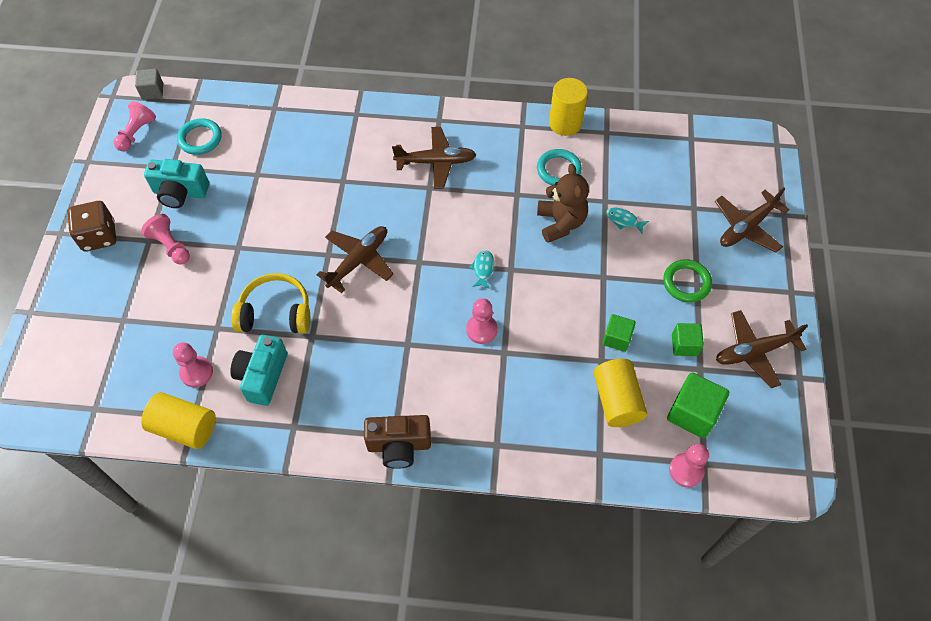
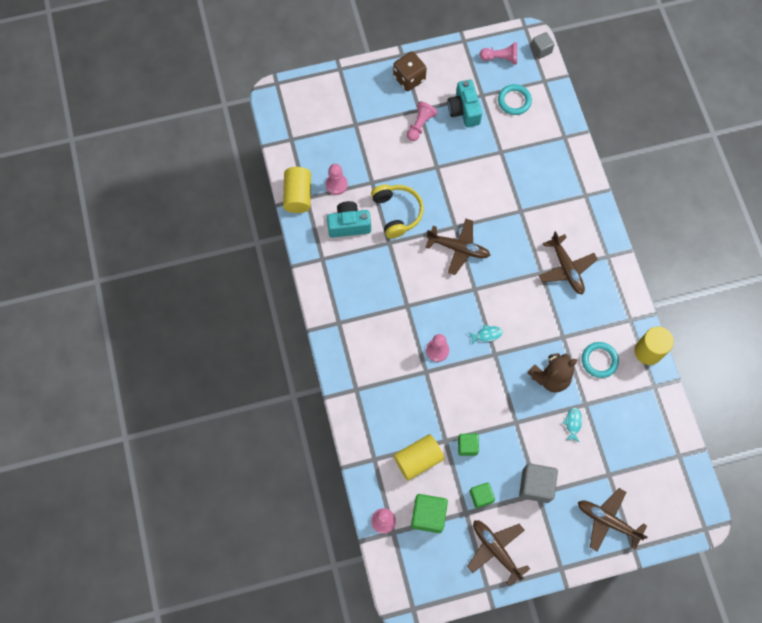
camera: 70 degrees right, 10 degrees up
(399, 446) = (333, 328): brown camera -> none
(686, 283) = (535, 485): green ring -> grey cube

